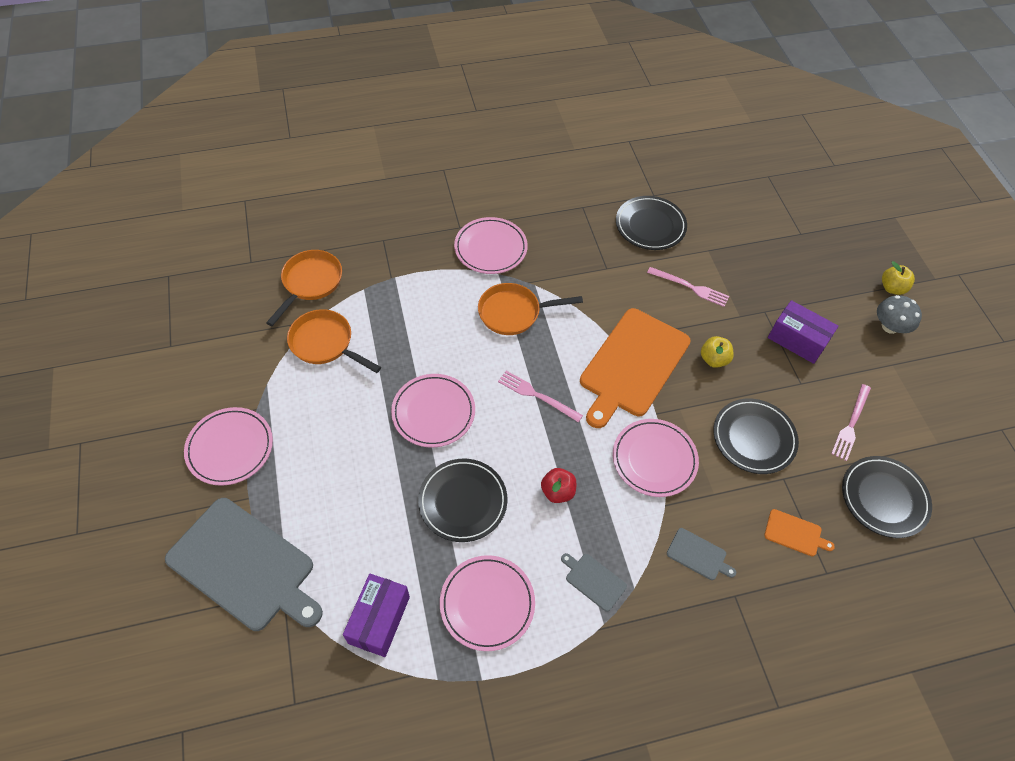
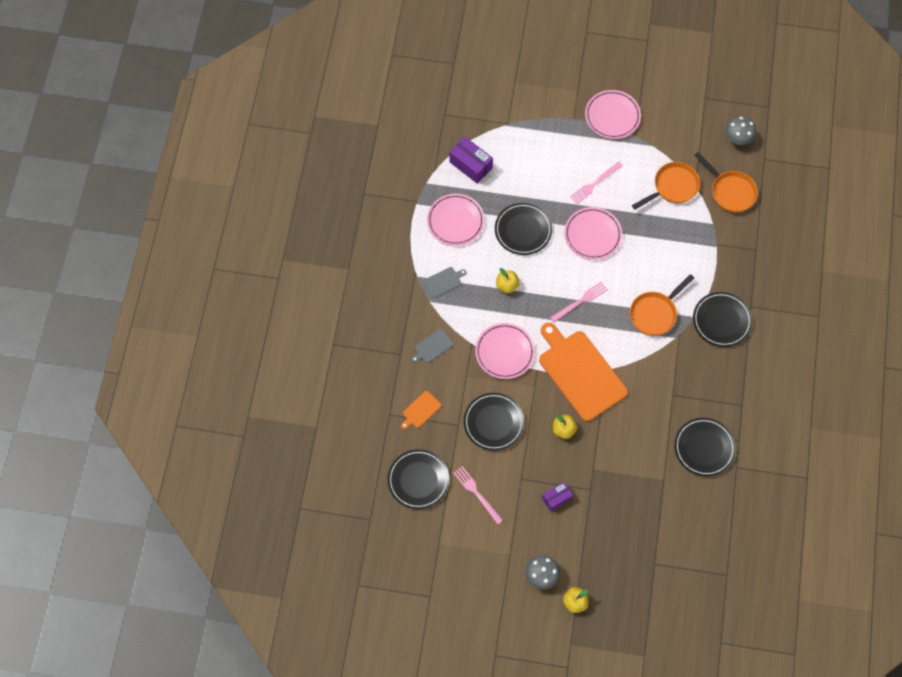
camera: 115 degrees right, 10 degrees up
(226, 295) = (738, 138): none -> grey mushroom
(244, 566) = (531, 108): grey cutting board -> none
(490, 248) = (721, 320): pink plate -> black plate
(513, 313) = (655, 313): orange pan -> orange pan turned 150 degrees counterclockwise
(557, 491) = (507, 285): red apple -> yellow apple
(690, 287) = (632, 447): pink fork -> pink fork (594, 183)
(797, 340) = (557, 498): purple box -> purple box, size x0.63

